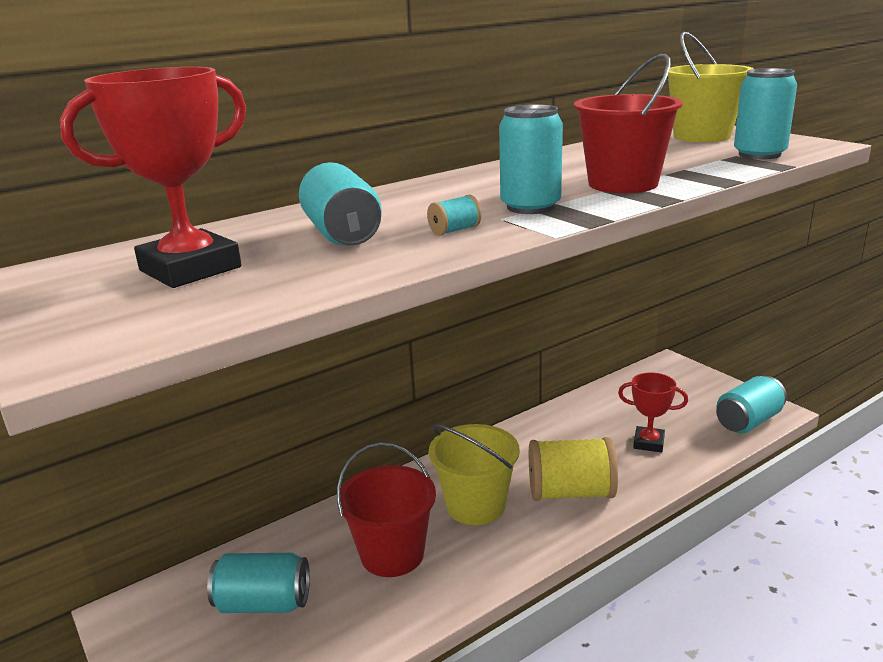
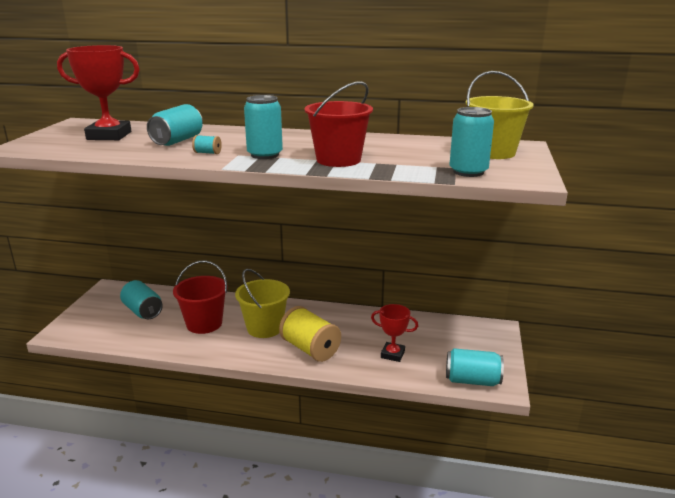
camera: 45 degrees right, 0 degrees up
(648, 443) = (392, 354): red trophy -> red trophy turned 45 degrees counterclockwise

